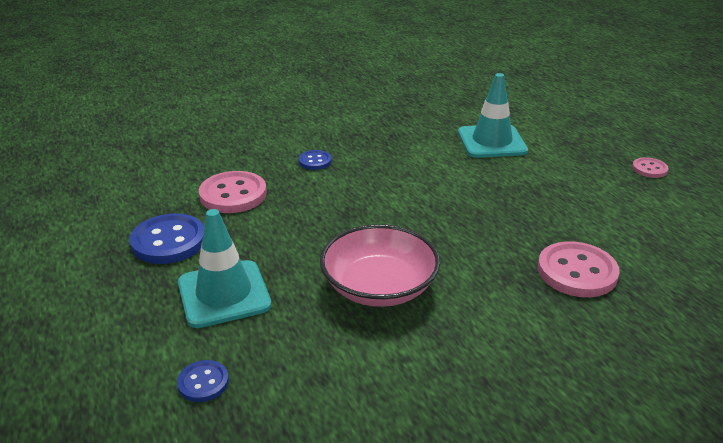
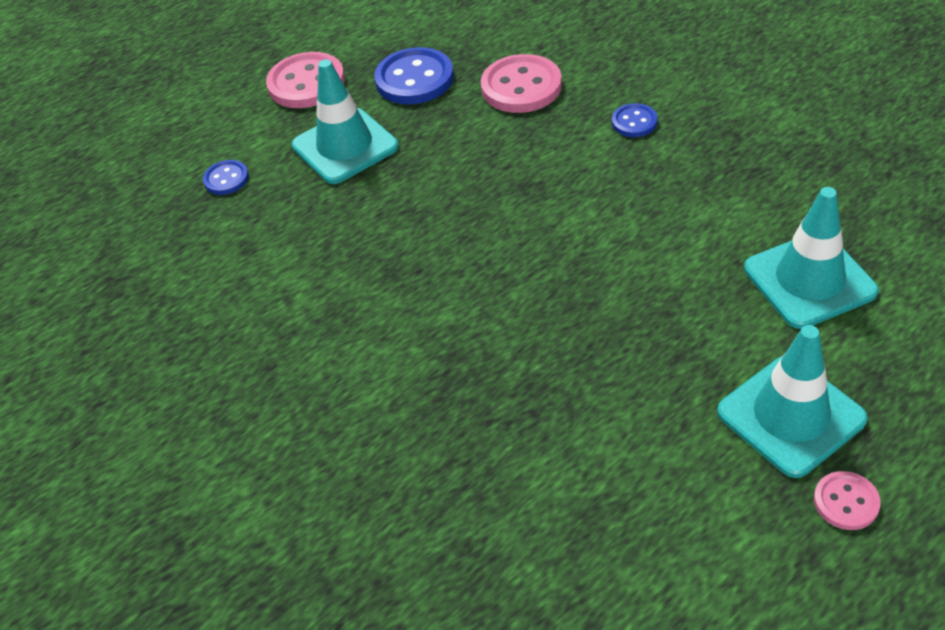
camera: 80 degrees right, 15 degrees up
(379, 287) = (394, 251): pink bowl -> none
(577, 272) = (489, 425): pink button -> pink button (306, 83)
(589, 169) = (790, 416): none -> turquoise traffic cone

